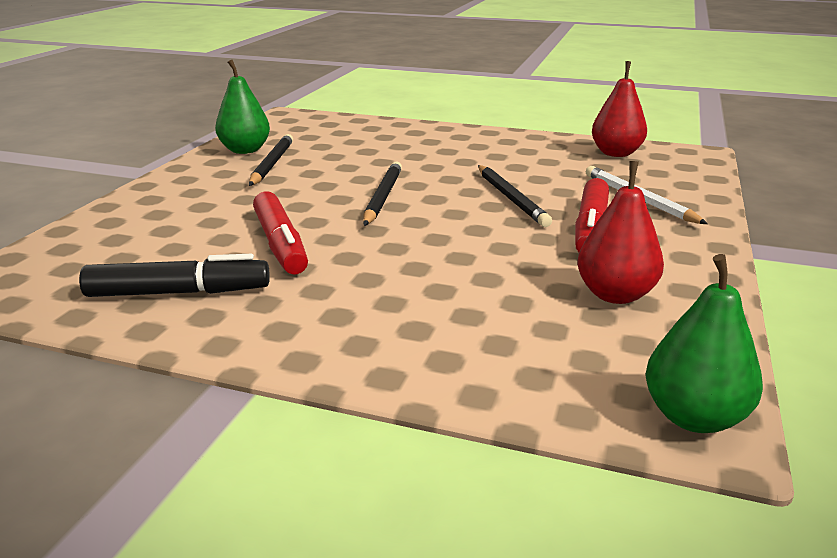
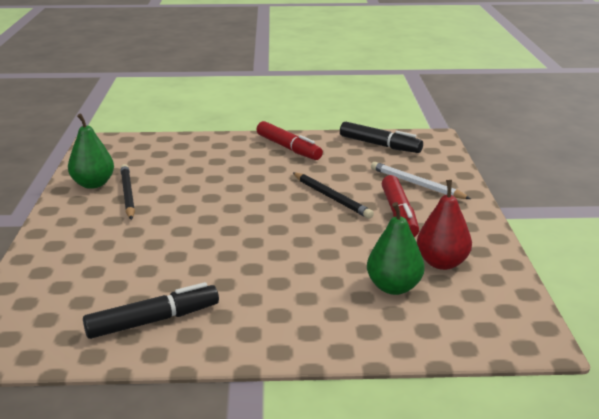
camera: 20 degrees left, 0 degrees up
(280, 244) = (195, 267): red marker -> red marker (288, 148)
(382, 197) = (239, 212): black pencil -> none
(616, 153) = (380, 145): red pear -> black marker
(694, 417) = (525, 334): green pear -> green pear (394, 287)

